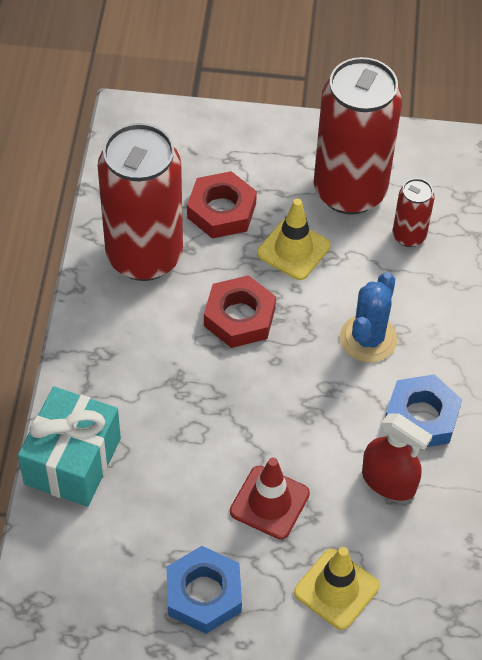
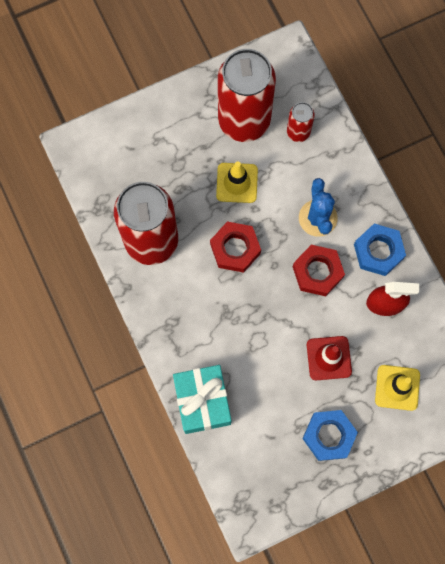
camera: 30 degrees left, 20 degrees up
(221, 211) = (176, 181): red nut -> red nut (317, 272)

